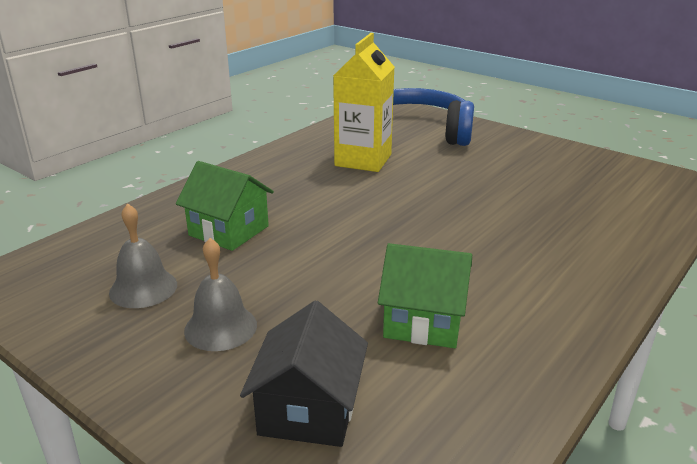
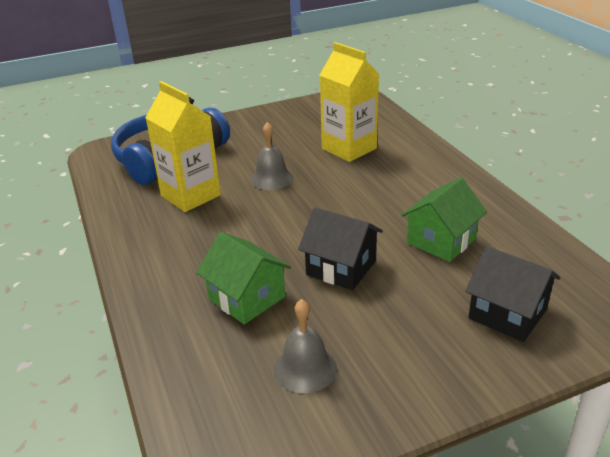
camera: 60 degrees left, 5 degrees up
(220, 327) = (393, 334): grey bell -> grey bell (271, 178)
(229, 231) = (247, 298): green house -> green house turned 75 degrees clockwise
(313, 267) = (341, 268): none -> black house
(554, 211) = (349, 148): none -> yellow carton

